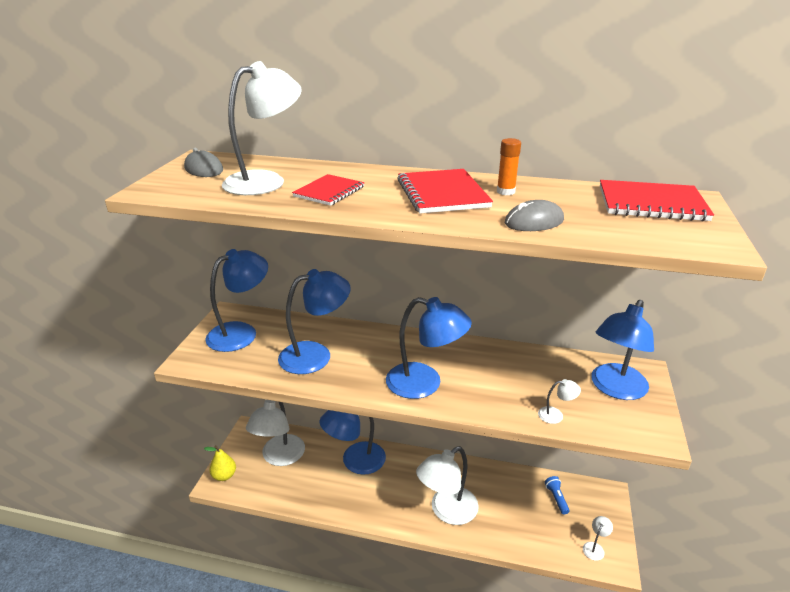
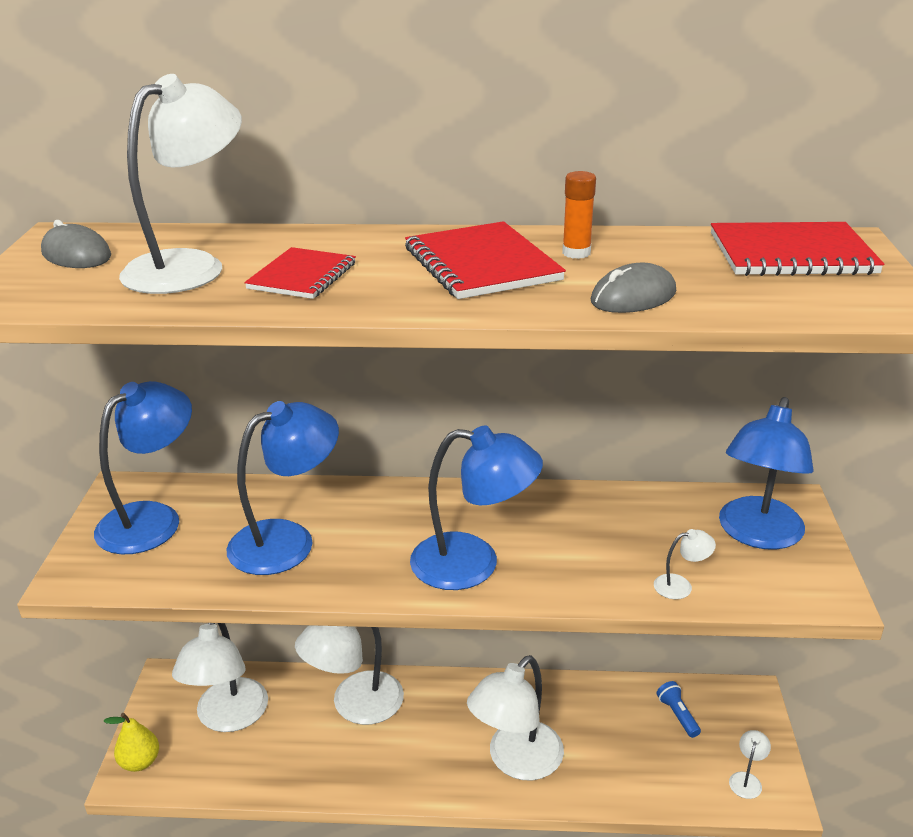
camera: 10 degrees left, 0 degrees up
(355, 461) = (355, 705): blue lamp -> white lamp

